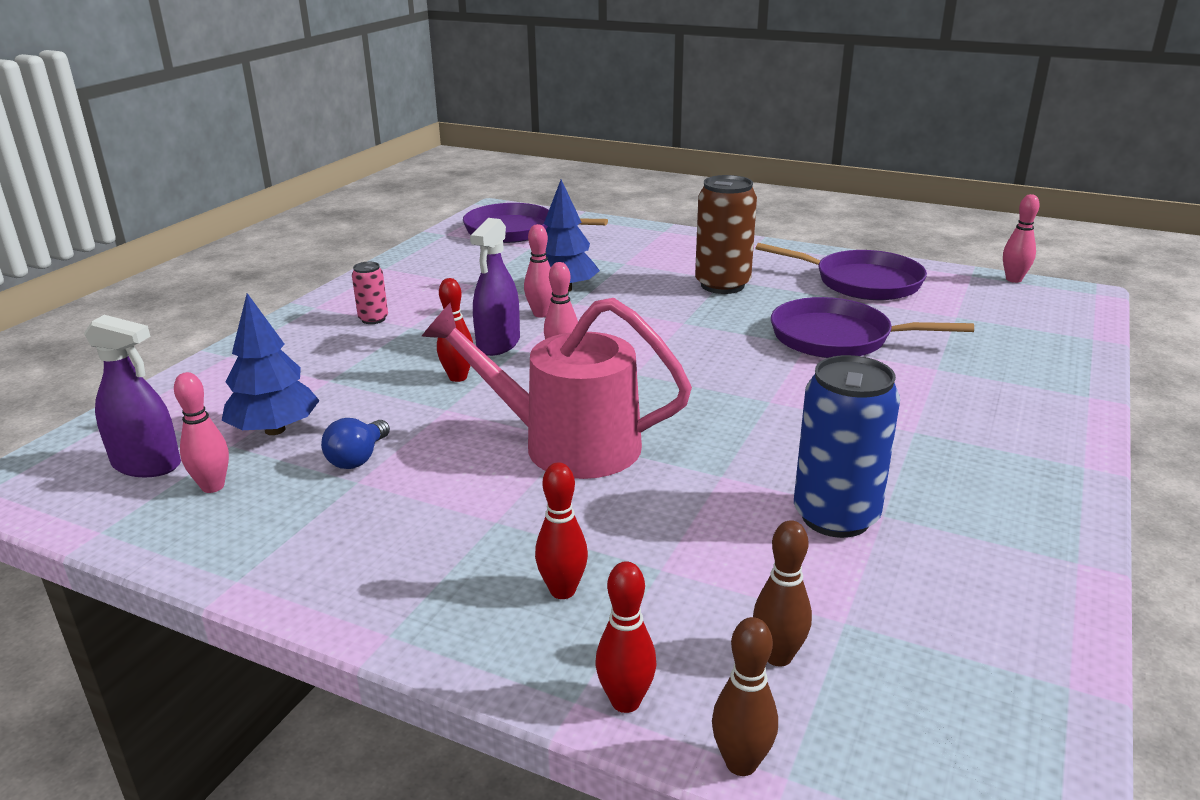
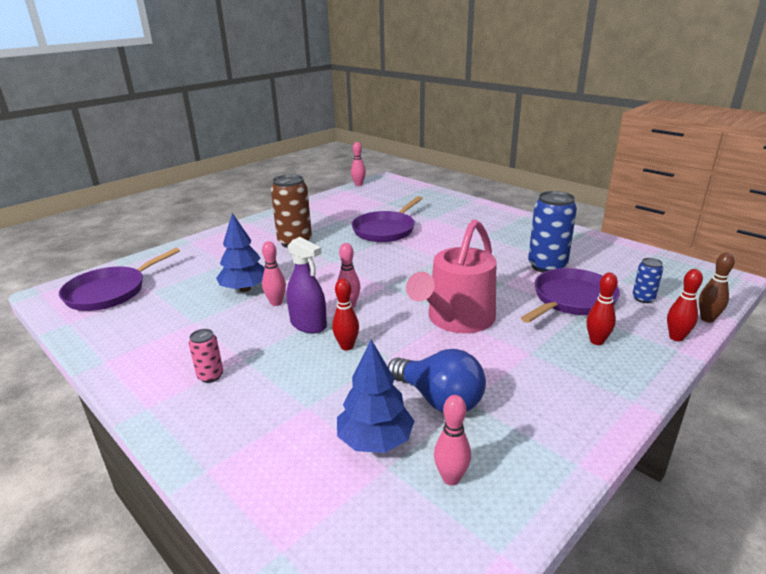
camera: 70 degrees left, 0 degrees up
(147, 464) = (397, 525): purple spray bottle -> none
(358, 458) = (439, 399): blue light bulb -> blue light bulb, size x1.71
(778, 656) = (643, 298): brown bowling pin -> blue can
(862, 282) = (329, 211): purple pan -> purple pan (571, 299)

